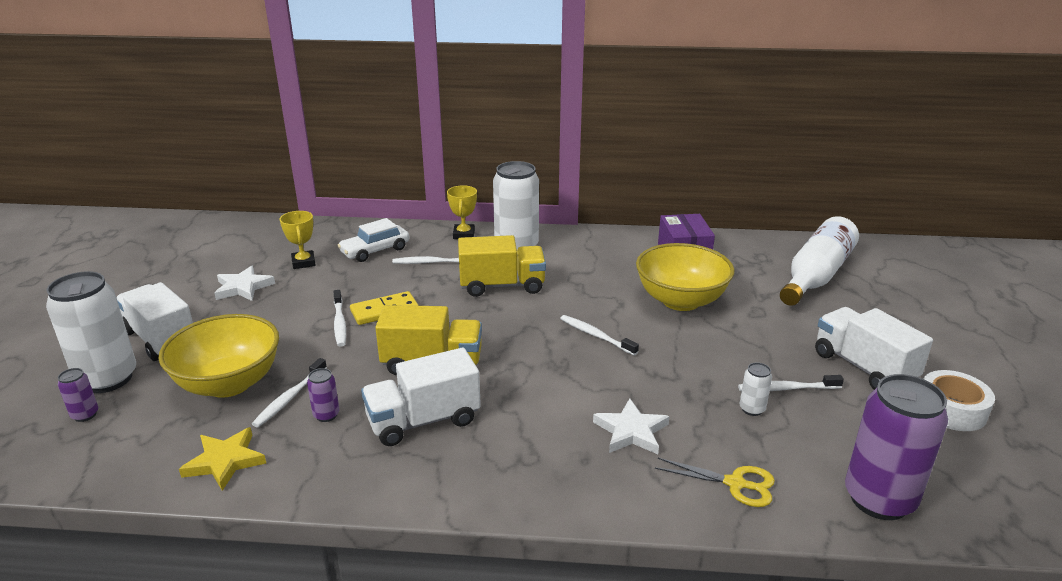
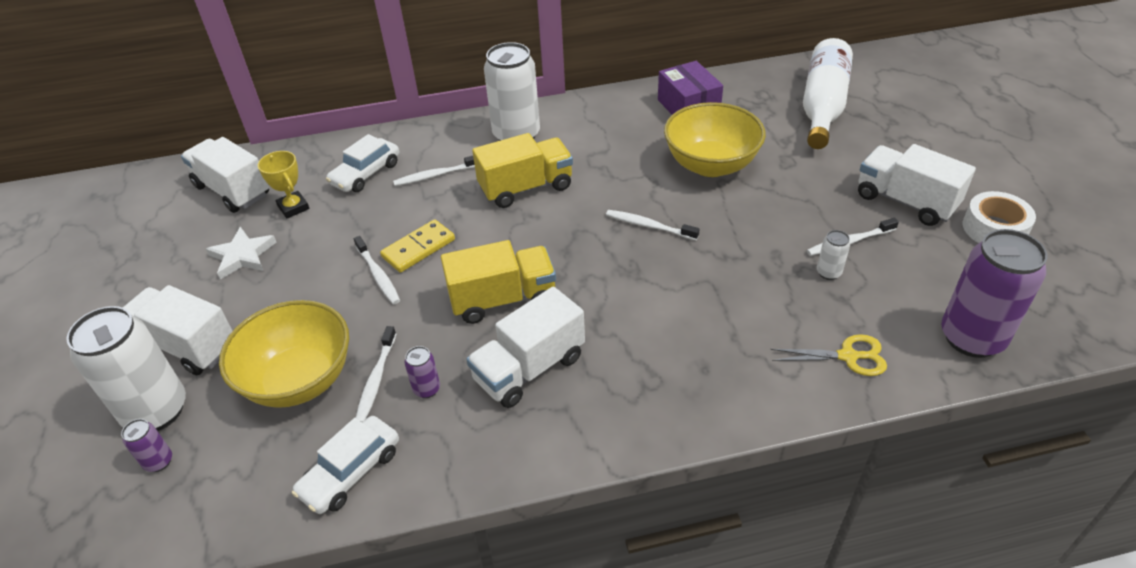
camera: 15 degrees left, 15 degrees up
(225, 461) = (351, 472): yellow star -> white car
(265, 242) = (232, 190): none -> white truck
(464, 234) = (452, 131): yellow trophy -> none
(631, 431) = (732, 326): white star -> none

